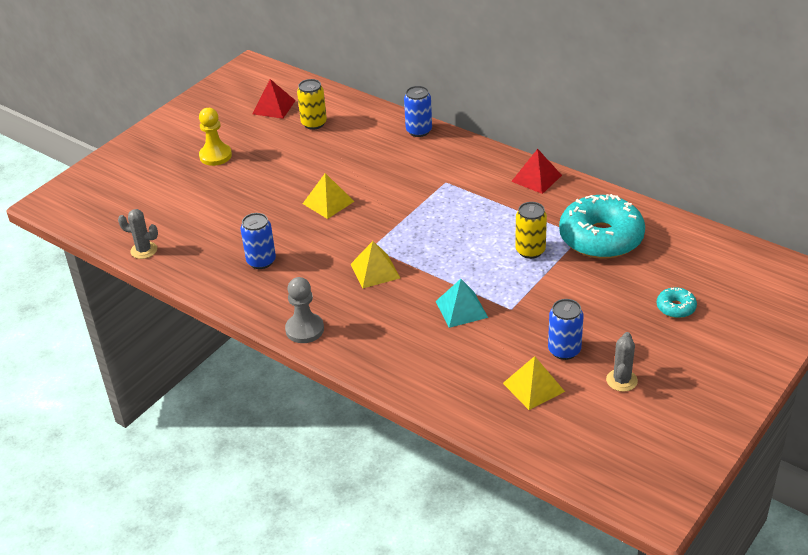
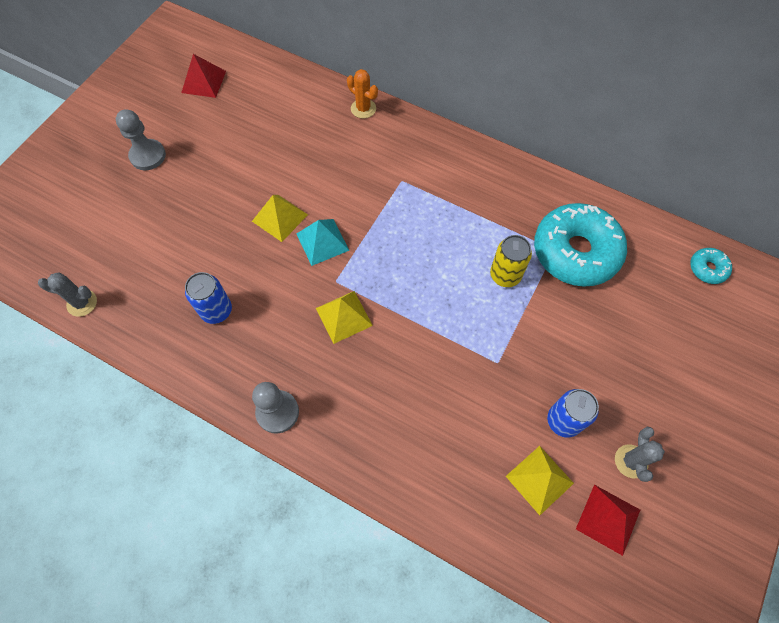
camera: 10 degrees left, 25 degrees up
(215, 156) = (148, 156): yellow pawn -> grey pawn
(314, 123) = (250, 103): yellow can -> none
(419, 131) = (363, 108): blue can -> orange cactus
(461, 309) = (445, 367): turquoise pyramid -> turquoise pyramid (322, 242)
(536, 178) = (496, 170): red pyramid -> red pyramid (608, 519)
(676, 307) = (669, 348): turquoise donut -> turquoise donut (707, 269)

